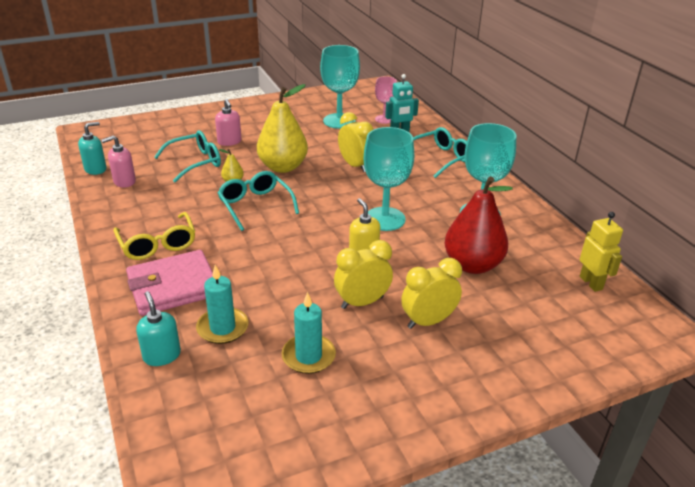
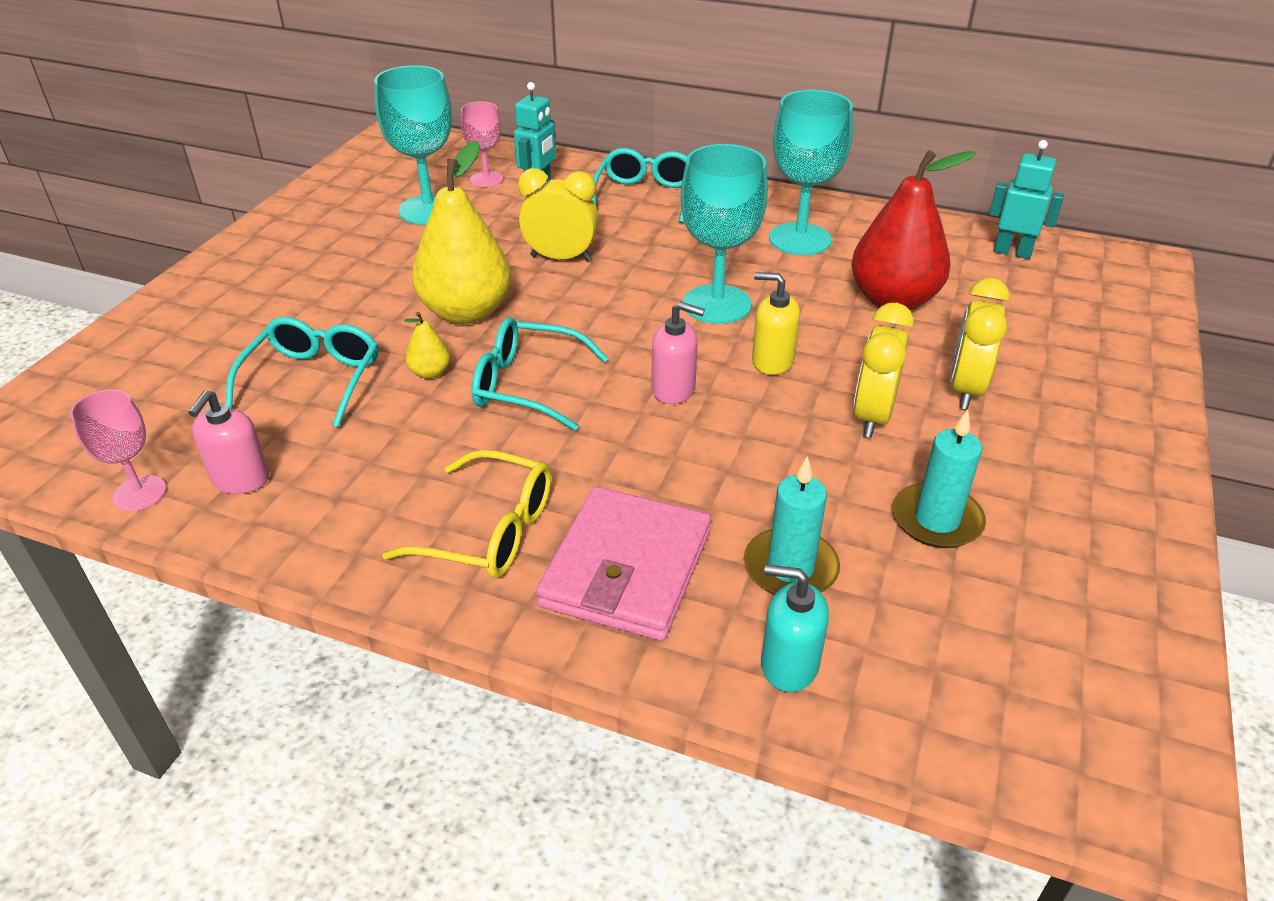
camera: 45 degrees left, 5 degrees up
(96, 169) = (139, 493): turquoise soap dispenser -> pink goblet
(229, 142) = (312, 320): pink soap dispenser -> pink soap dispenser (673, 390)
(591, 283) = (1012, 252): yellow robot -> turquoise robot

